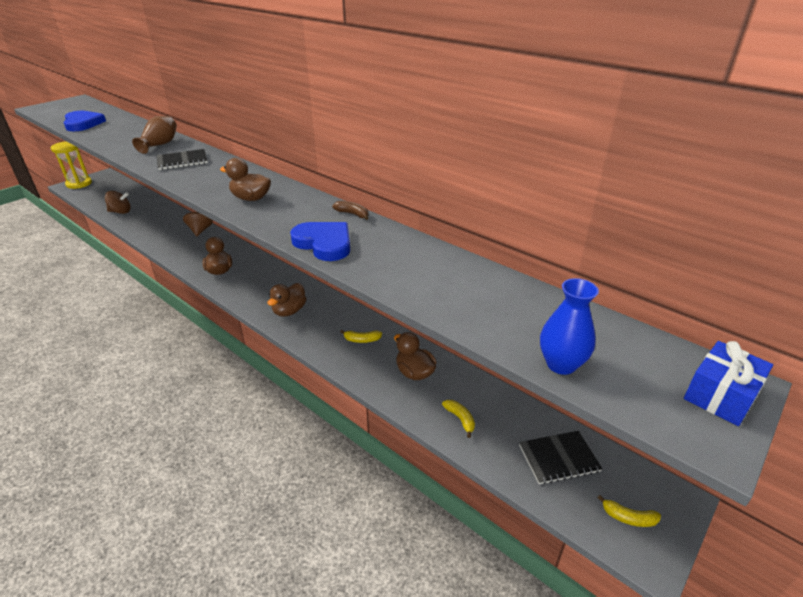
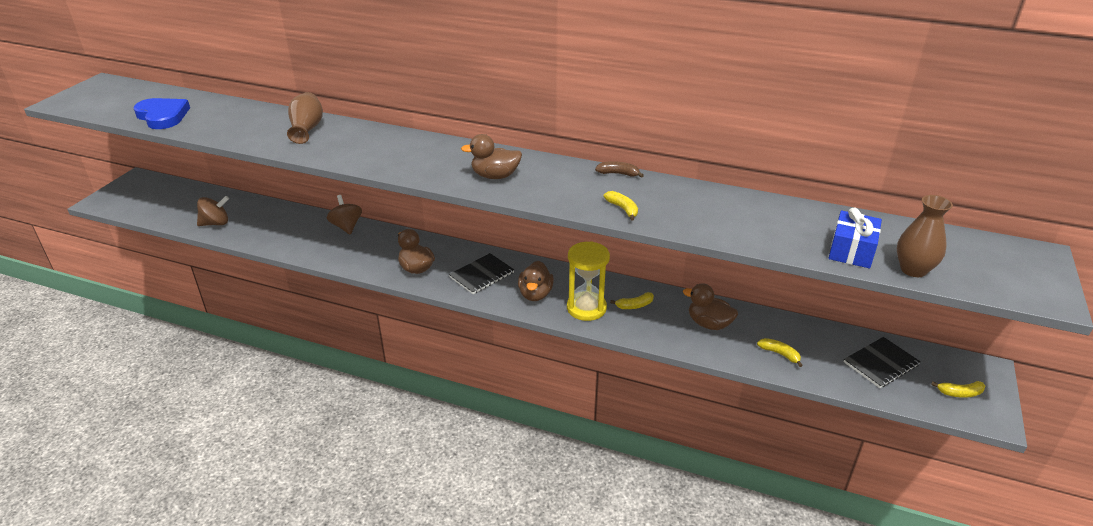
camera: 20 degrees left, 0 degrees up
(79, 184) = (113, 197): yellow hourglass -> yellow hourglass (586, 308)
(182, 161) = (362, 145): black notebook -> black notebook (482, 275)
(324, 243) = (623, 209): blue heart -> yellow banana
(561, 364) = (913, 270): blue vase -> brown vase
(720, 395) = (1032, 265): blue gift -> blue gift (851, 251)

